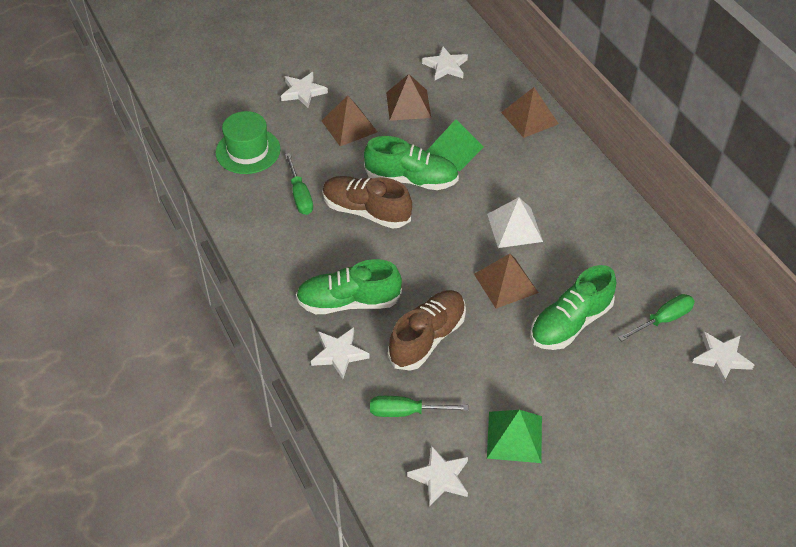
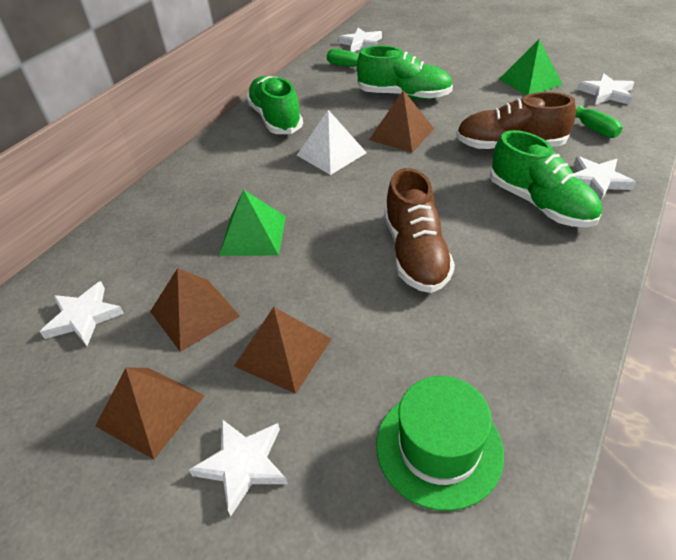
camera: 120 degrees left, 5 degrees down
(300, 195) = (455, 325): green screwdriver -> none
(411, 179) = (331, 244): green shoe -> green shoe (275, 119)
(529, 118) = (156, 205): brown pyramid -> brown pyramid (150, 410)

